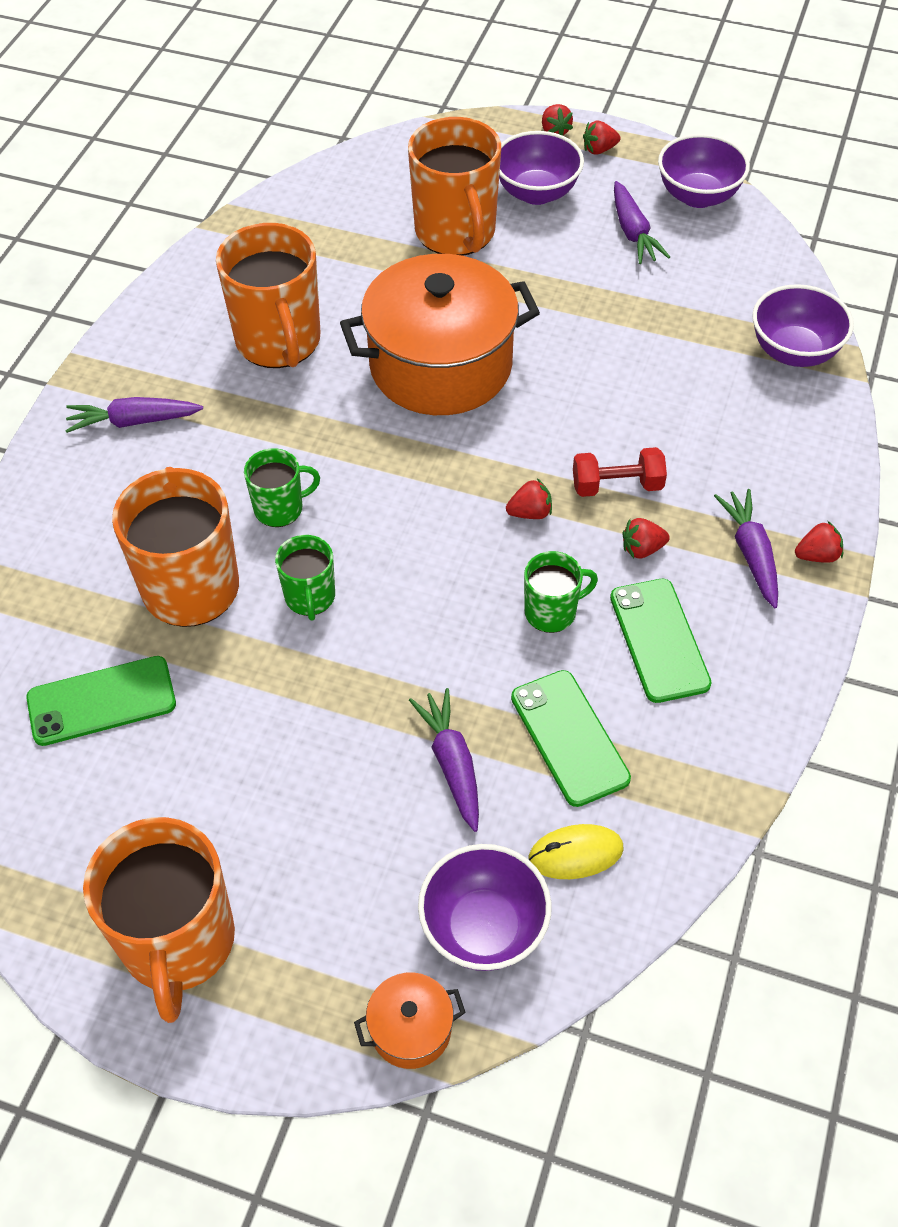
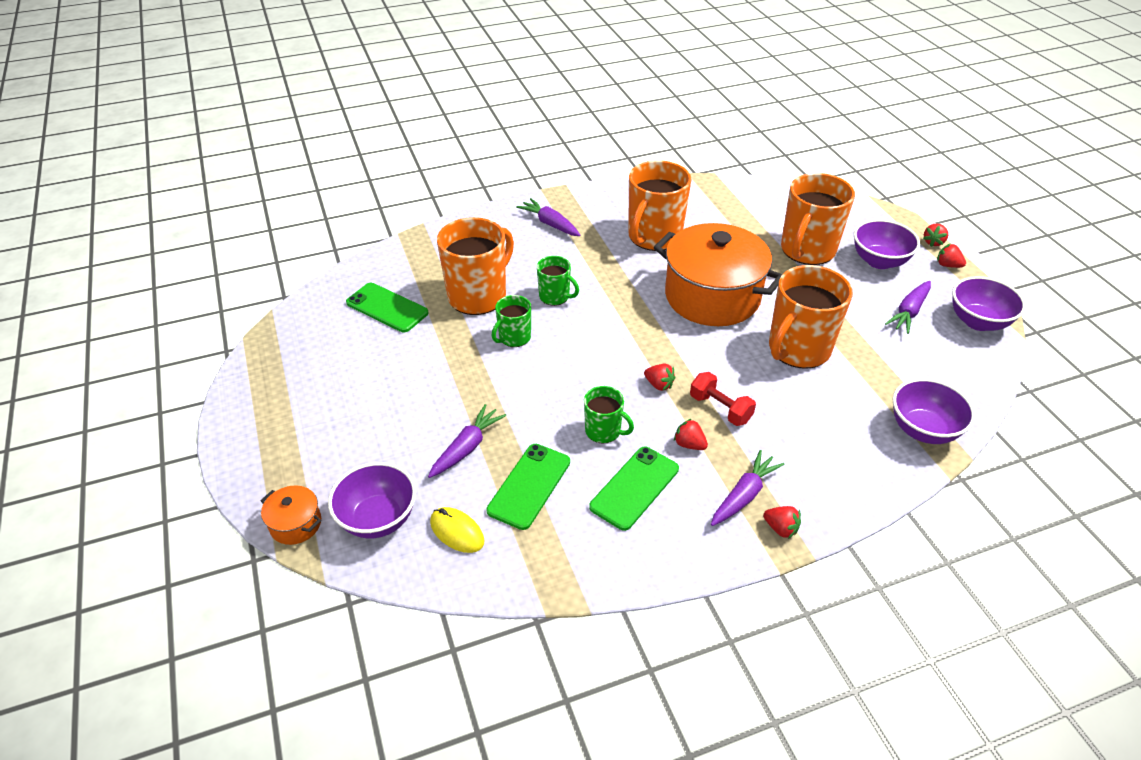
camera: 50 degrees right, 10 degrees down
(178, 942) = (280, 409): orange mug -> orange mug (798, 349)

